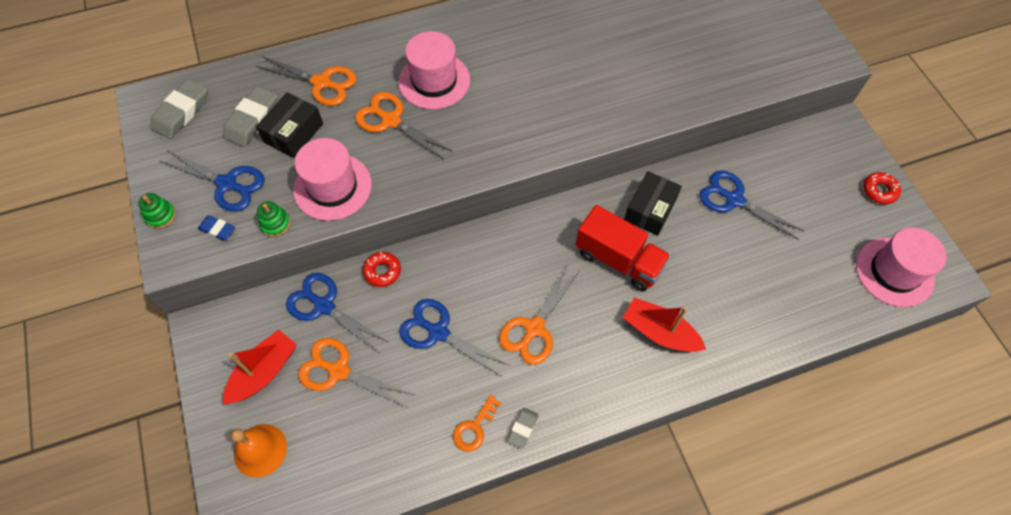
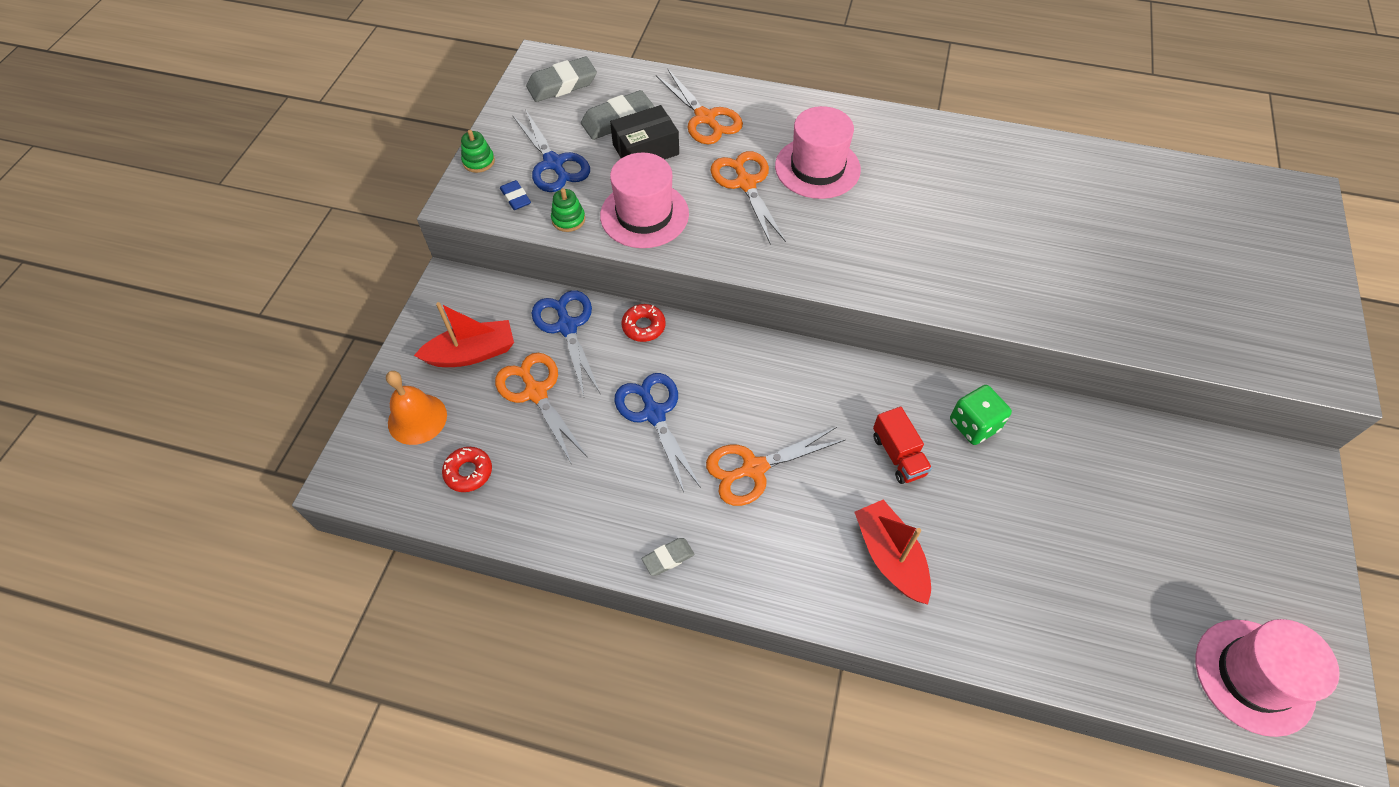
camera: 35 degrees right, 5 degrees down
(474, 428) = (621, 526): orange key -> none
(618, 260) = (898, 455): red truck -> red truck, size x0.61
(650, 210) = (974, 425): black box -> green dice
(734, 200) = (1088, 471): blue scissors -> none
(879, 191) = (1302, 570): red donut -> red donut (468, 472)

